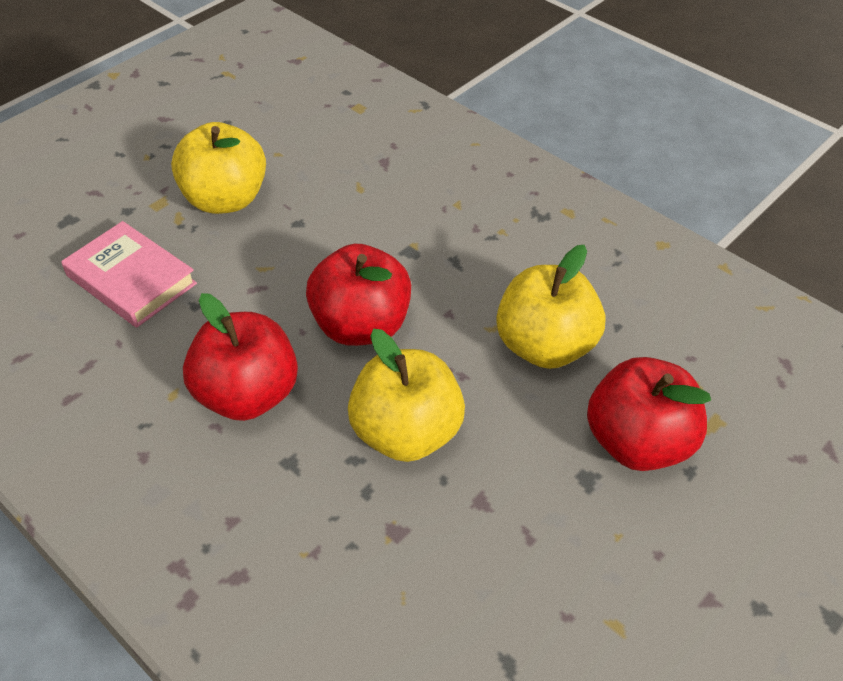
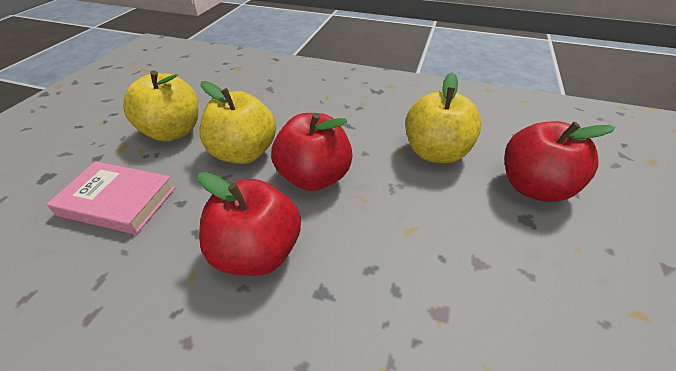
camera: 25 degrees left, 5 degrees down
(406, 433) = (393, 235): yellow apple -> yellow apple (244, 153)

